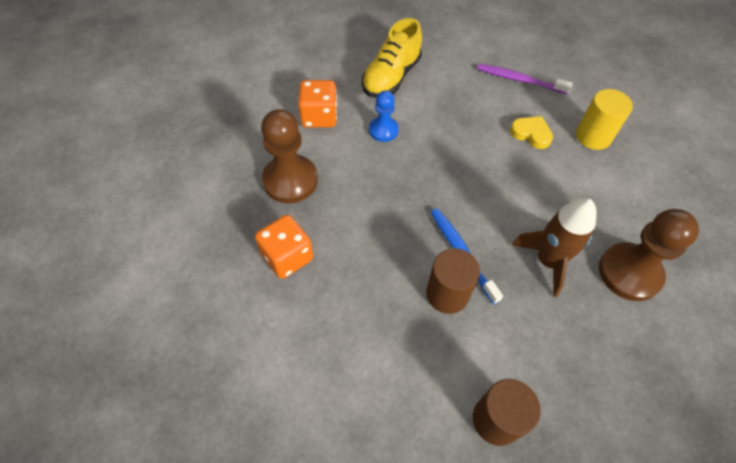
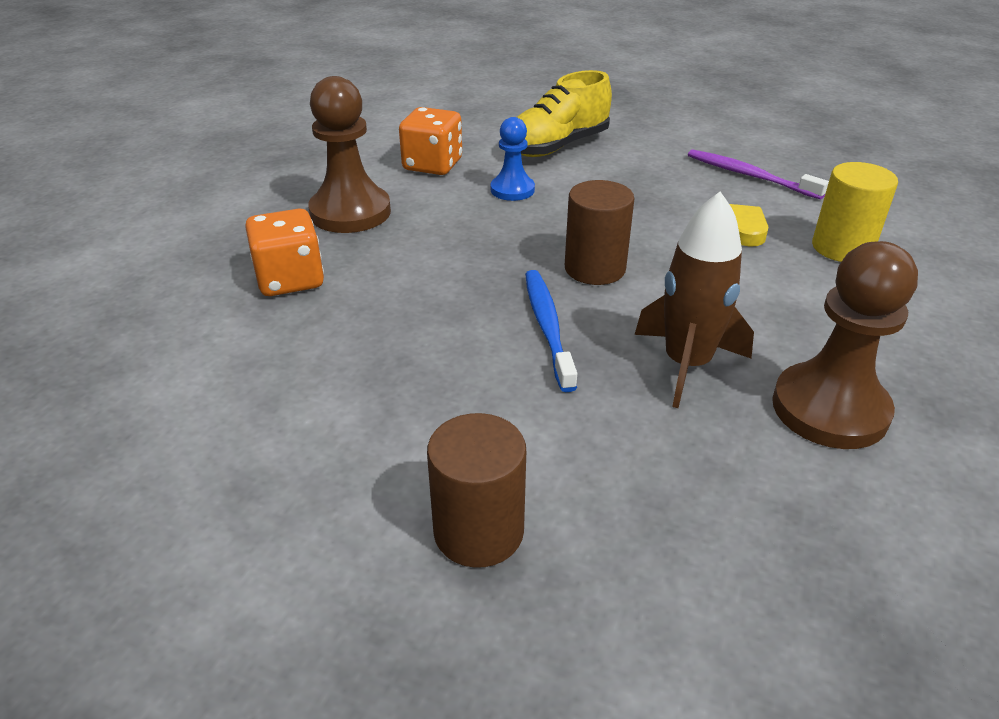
camera: 20 degrees right, 20 degrees down
(447, 294) = (495, 365): brown cylinder -> brown cylinder (595, 269)

